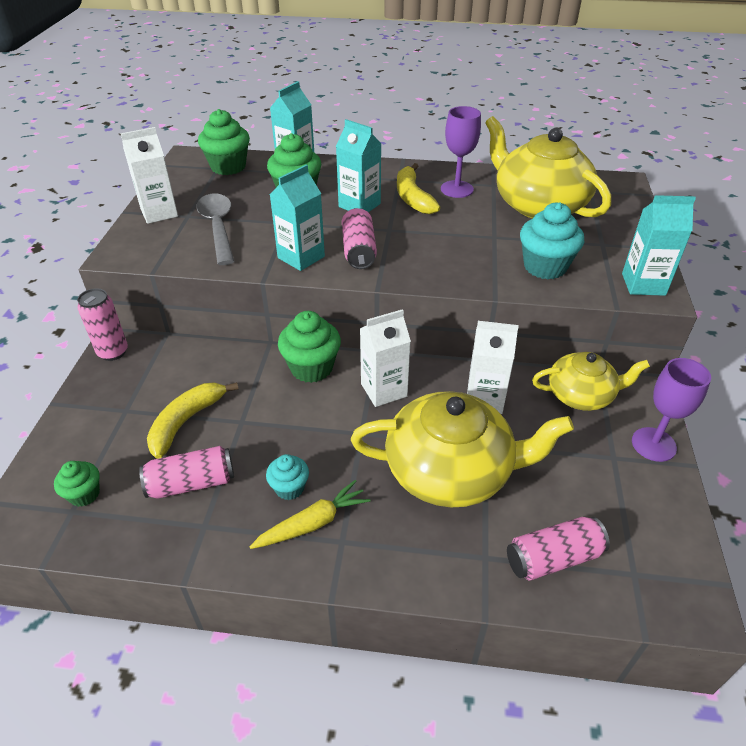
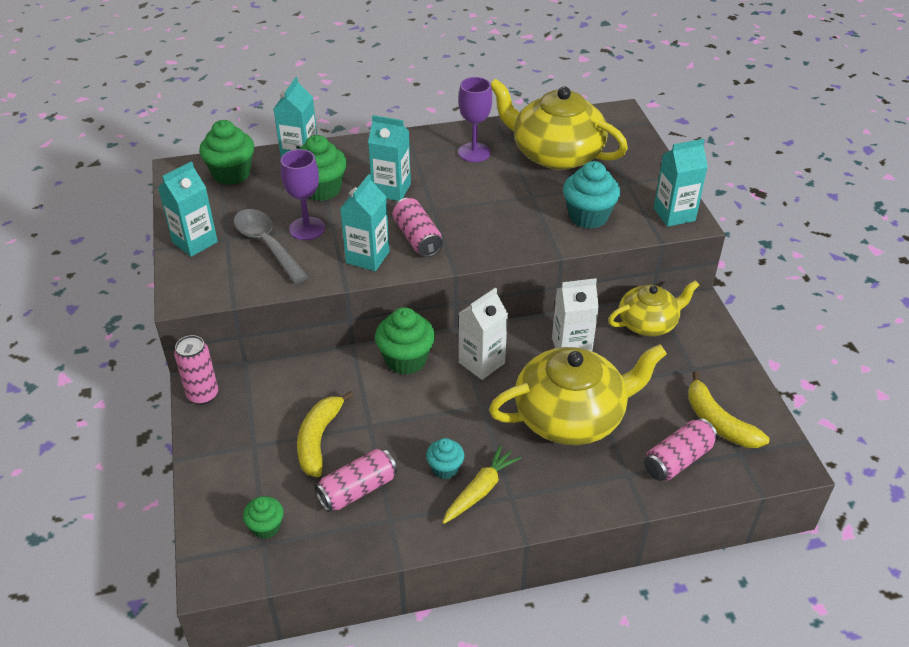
camera: 20 degrees left, 0 degrees up
(159, 213) = (195, 242): white carton -> turquoise carton
(412, 197) = (437, 170): yellow banana -> yellow banana (718, 422)
(653, 444) = (719, 350): purple goblet -> purple goblet (307, 229)

